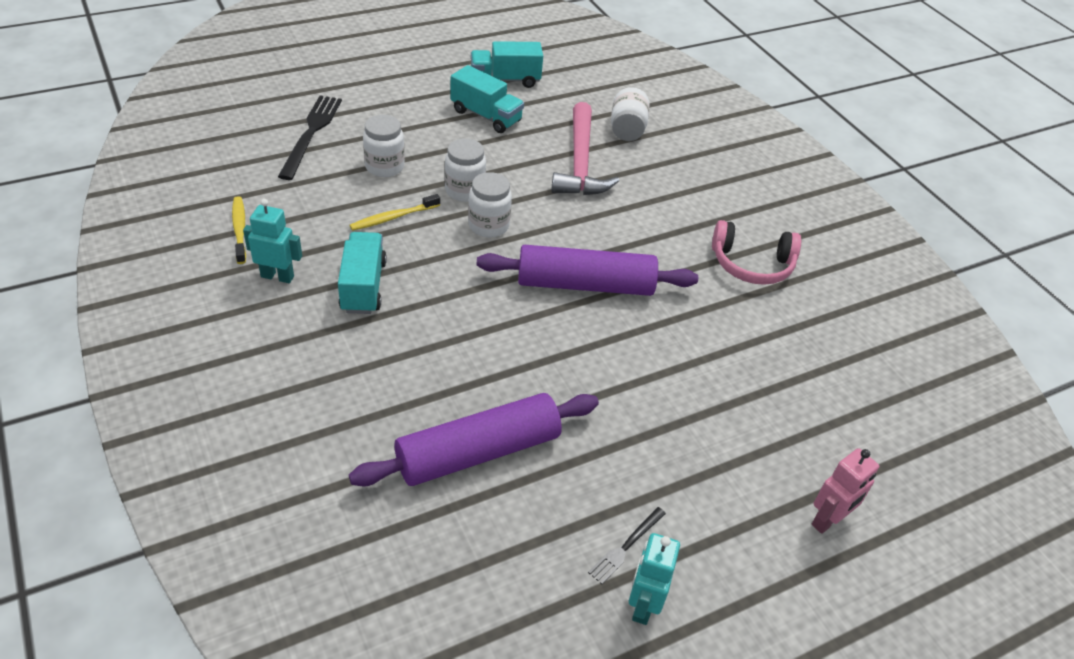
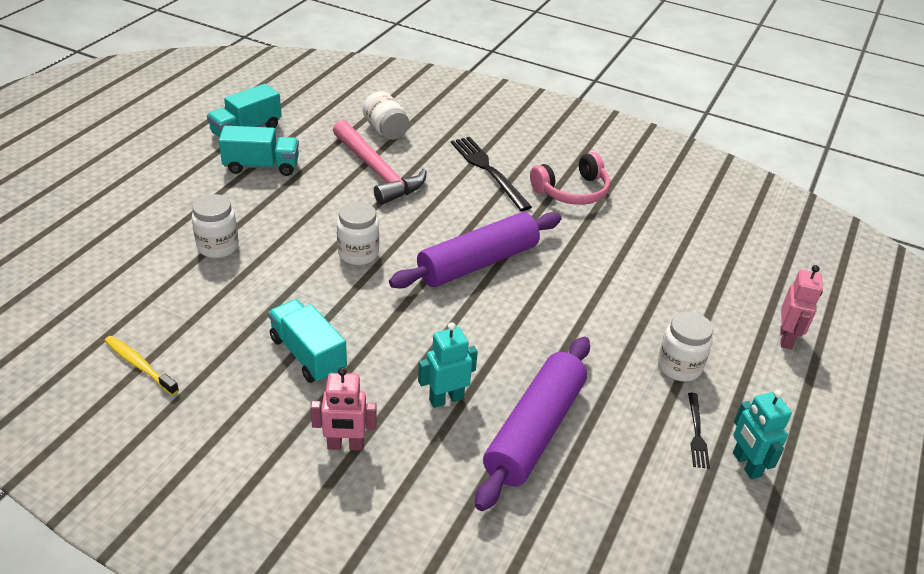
camera: 35 degrees left, 5 degrees down
(277, 276) = (222, 386): turquoise robot -> turquoise robot (446, 399)
(311, 133) = (116, 249): black fork -> black fork (488, 170)
(317, 372) = (345, 445): none -> pink robot
(393, 217) = (272, 285): yellow toothbrush -> none
(464, 191) = (309, 235): white jar -> white jar (679, 367)

